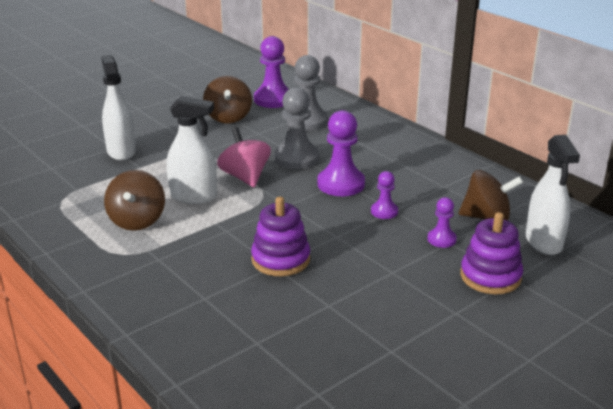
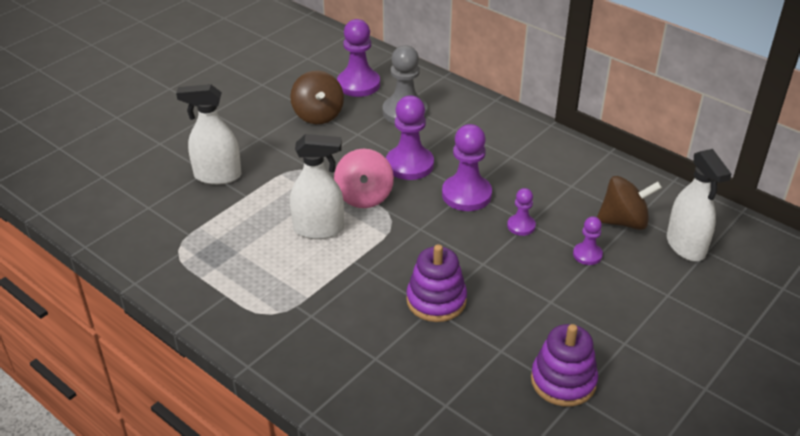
camera: 10 degrees left, 10 degrees up
(121, 151) = (217, 176): white spray bottle -> white spray bottle turned 60 degrees counterclockwise
(137, 221) = (270, 268): brown spinning top -> none
(245, 177) = (364, 196): pink spinning top -> pink spinning top turned 150 degrees counterclockwise
(296, 158) = (409, 165): grey pawn -> purple pawn
(490, 276) = (646, 295): purple stacking toy -> purple stacking toy (563, 381)

